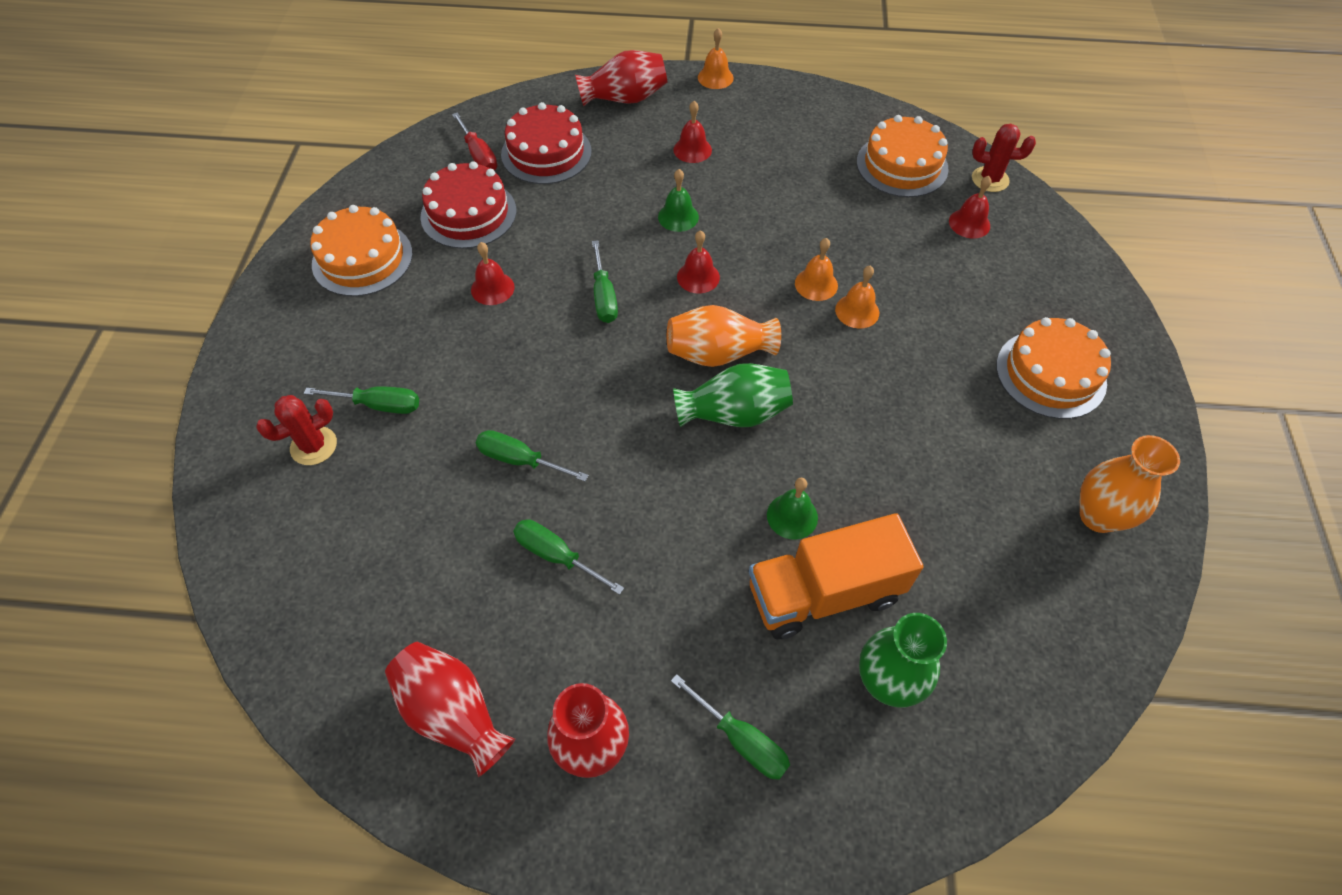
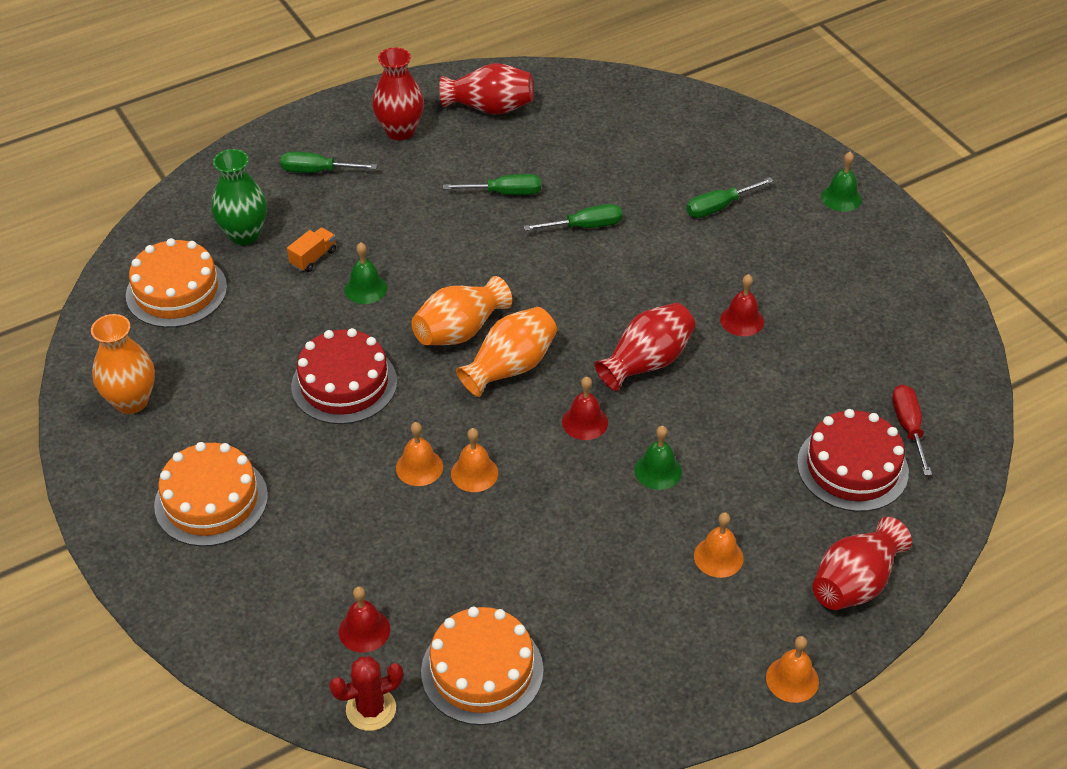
camera: 145 degrees right, 10 degrees down
(269, 349) = (841, 198): none -> green bell
(314, 446) = (728, 167): red cactus -> none
(362, 259) = (871, 286): orange cake -> orange cake (176, 291)
(468, 213) = (841, 368): red cake -> red cake (344, 383)
(479, 155) = (908, 428): red screwdriver -> red screwdriver turned 60 degrees clockwise
(604, 296) = (647, 362): green screwdriver -> red vase
(692, 150) = (718, 557): red bell -> orange bell
(734, 413) = (460, 331): green vase -> orange vase
(824, 593) = (313, 258): orange truck -> orange truck, size x0.42

